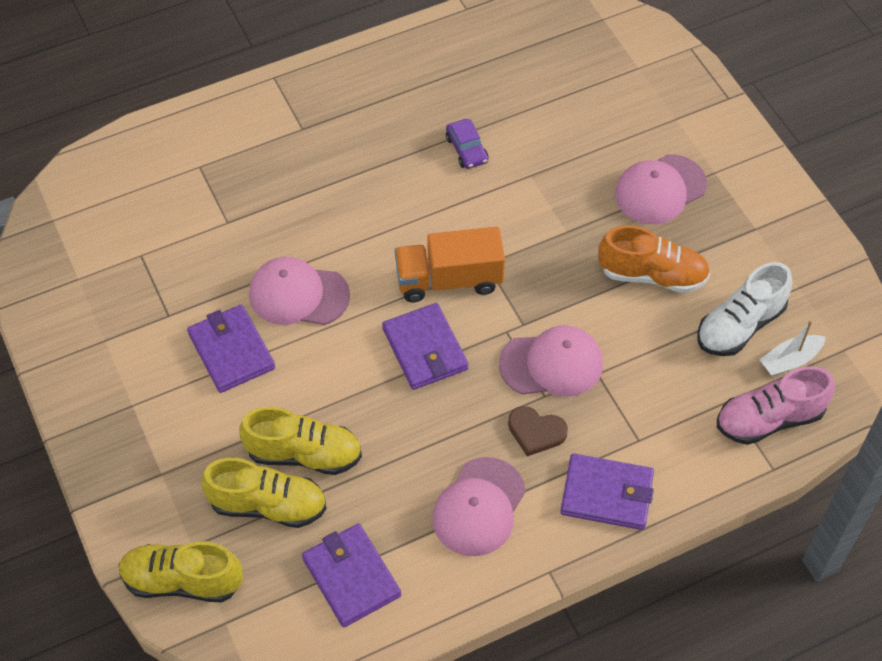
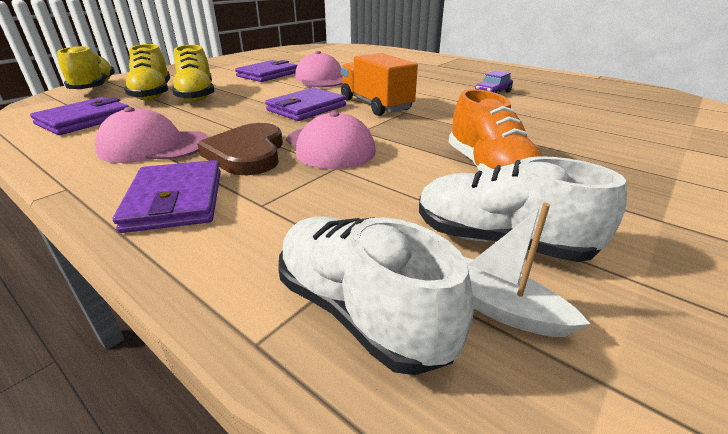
camera: 65 degrees right, 25 degrees down
(536, 432) = (247, 153): brown heart -> brown heart, size x1.56
(660, 189) = (594, 155): pink cap -> none
(769, 419) = (360, 311): pink shoe -> white shoe

